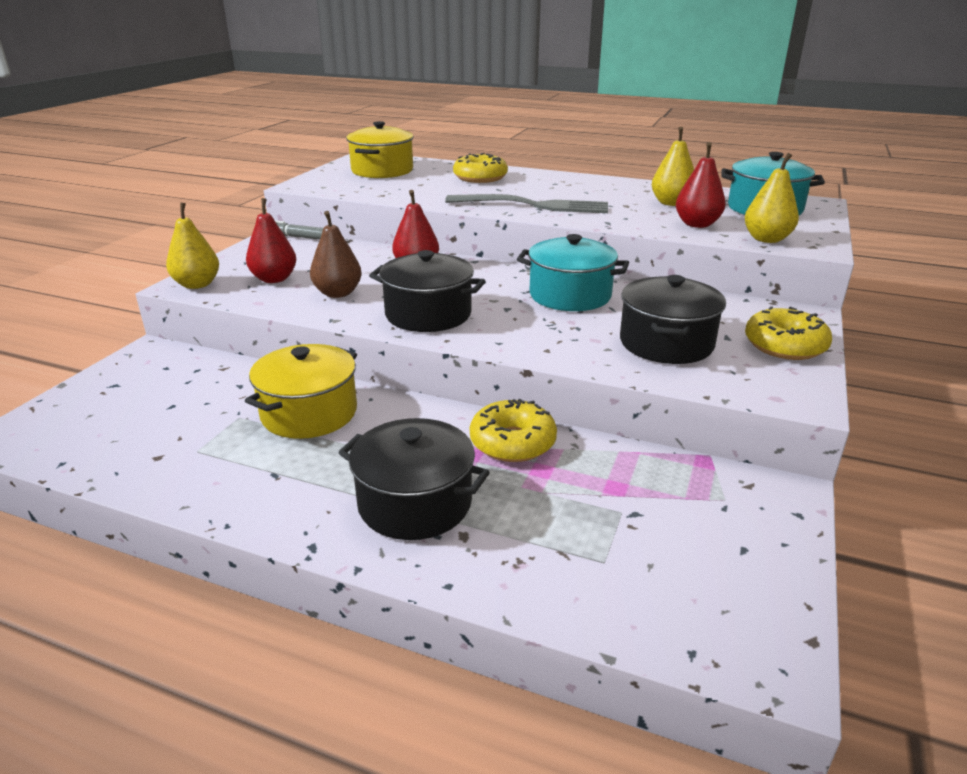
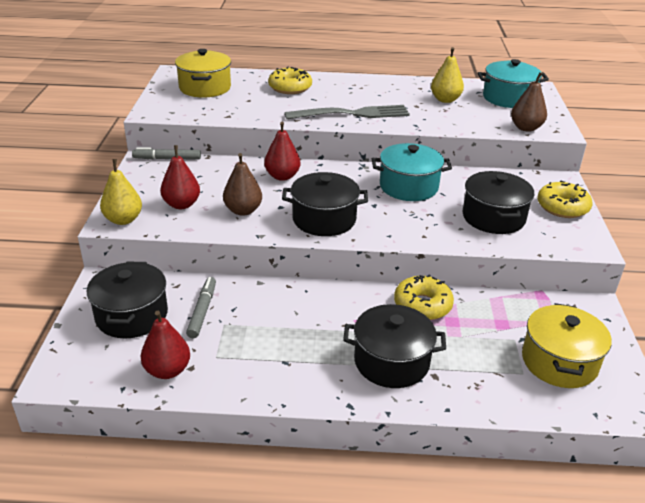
camera: 20 degrees left, 5 degrees up
(146, 389) = (132, 315): none -> black pot
(227, 399) = (202, 311): none -> grey marker
(309, 413) = (272, 311): yellow pot -> yellow pot (559, 362)
(697, 224) = (475, 119): red pear -> red pear (167, 370)
(766, 239) = (526, 128): yellow pear -> brown pear

